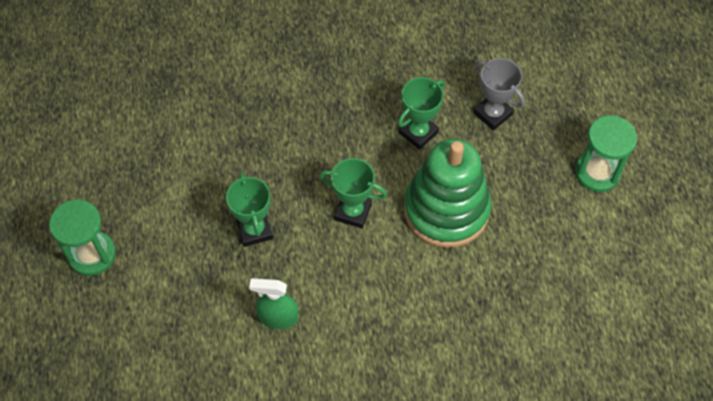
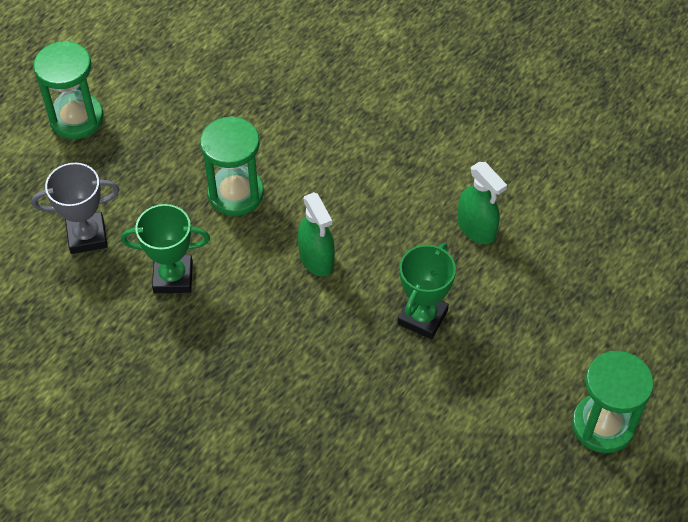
camera: 135 degrees left, 5 degrees down
(353, 212) = (316, 259): green trophy -> green spray bottle
(446, 210) = (235, 193): green stacking toy -> green hourglass
(493, 114) = (87, 236): grey trophy -> grey trophy turned 75 degrees clockwise

